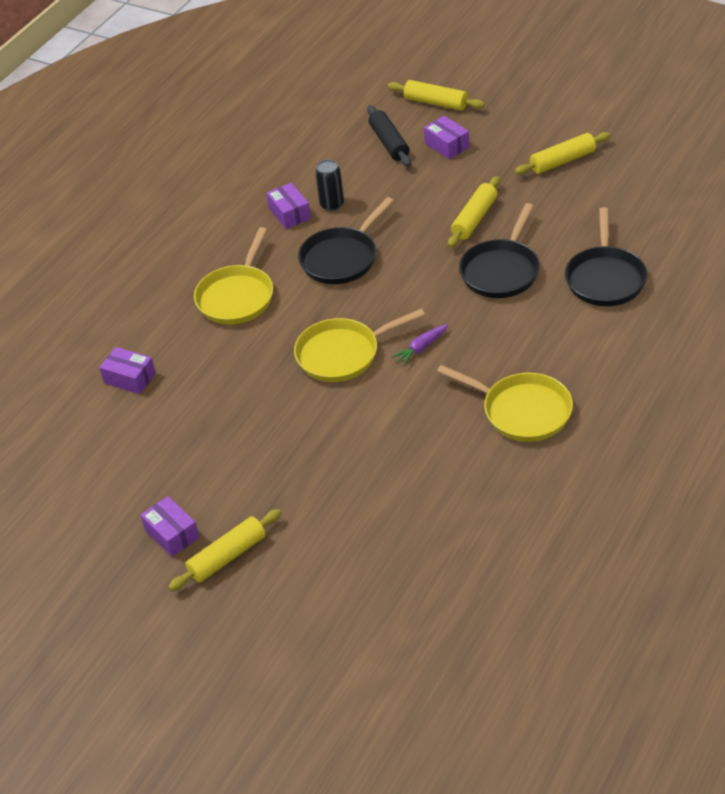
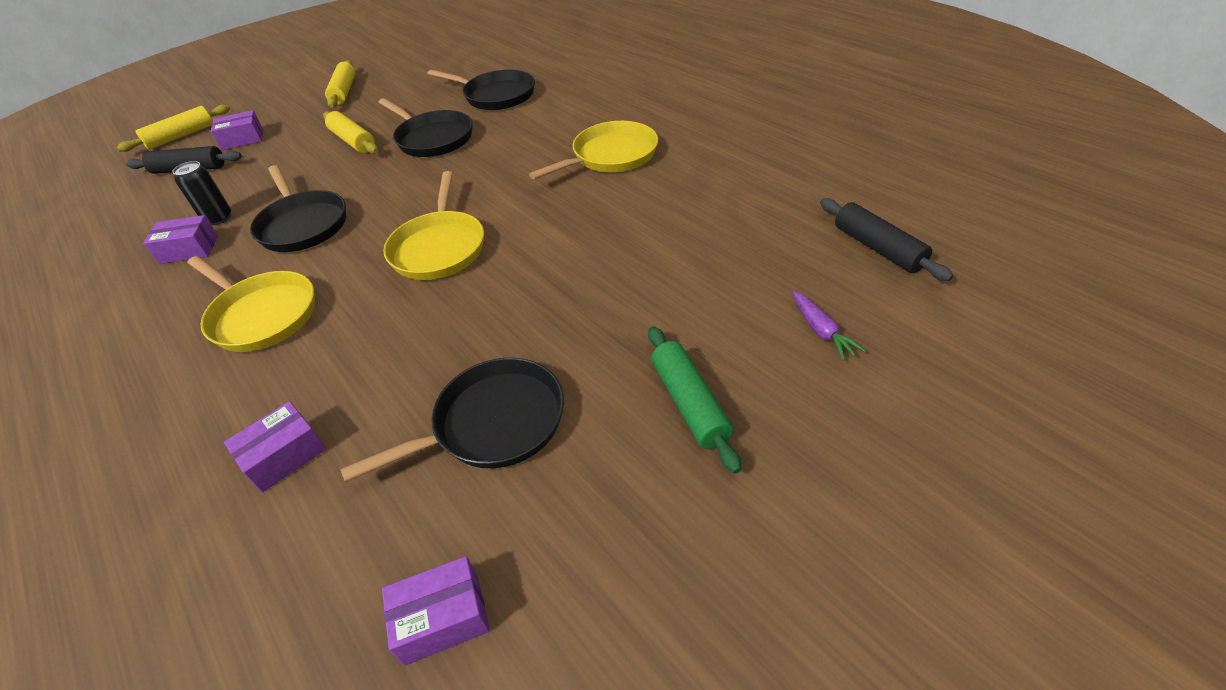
camera: 70 degrees left, 0 degrees up
(172, 534) = (618, 459): purple box -> purple box (442, 618)
(181, 462) = (492, 424): none -> black pan
(228, 557) = (690, 403): yellow rolling pin -> green rolling pin
(421, 348) = (482, 196): purple carrot -> purple carrot (821, 331)
(443, 638) = (878, 248): none -> black rolling pin

